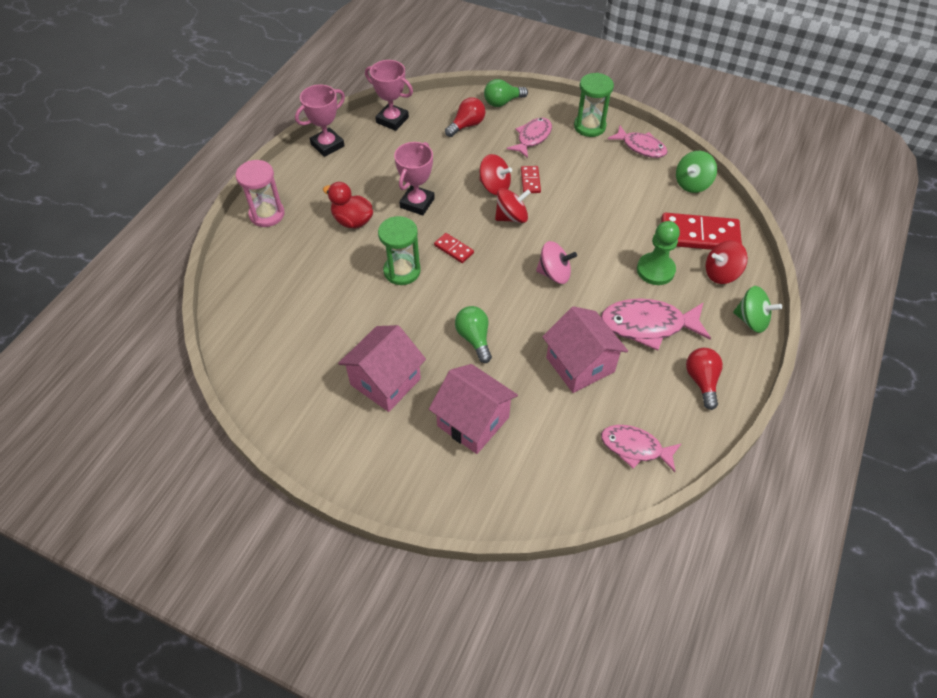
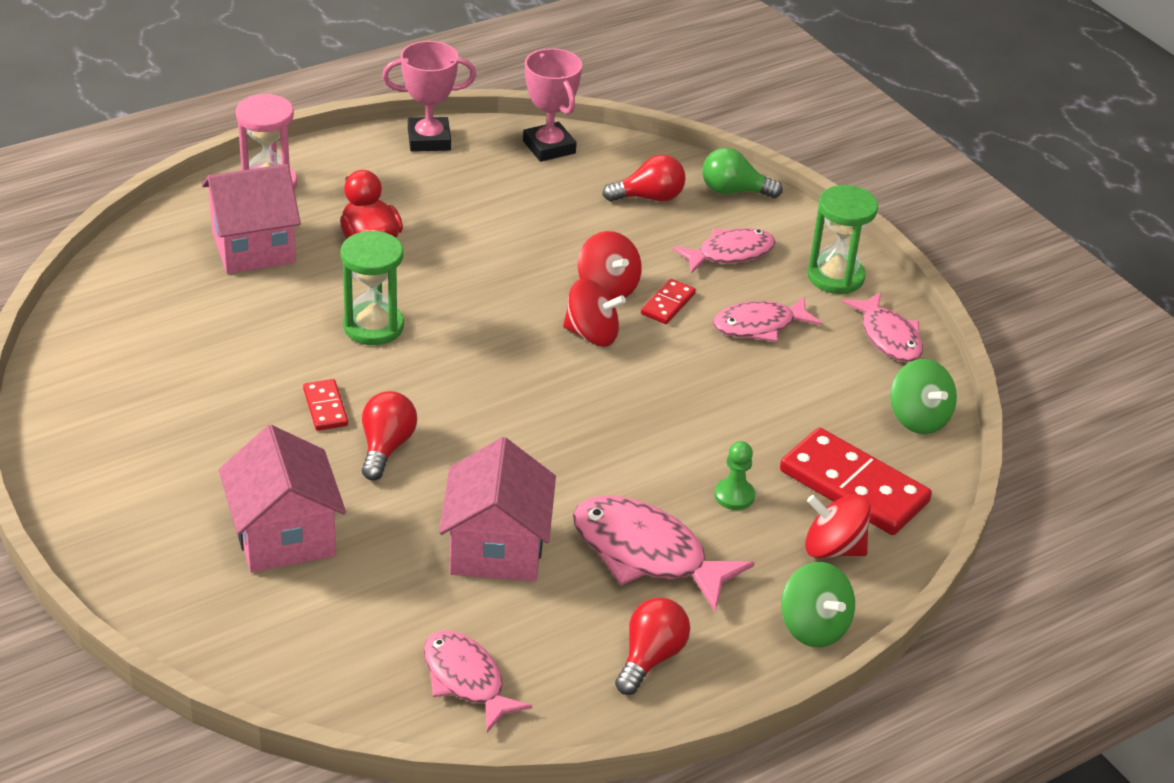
camera: 30 degrees right, 15 degrees down
(385, 382) = (222, 436): pink house -> pink house (253, 247)
(417, 203) = (477, 259): pink trophy -> none
(453, 249) = (469, 334): red domino -> red domino (325, 407)
(474, 338) = (386, 447): green light bulb -> red light bulb
(554, 274) = (578, 428): pink spinning top -> none
(581, 171) = (759, 326): none -> pink fish
(655, 270) = (734, 495): green pawn -> green pawn, size x0.60
(692, 183) = (918, 418): green spinning top -> green spinning top turned 105 degrees counterclockwise

